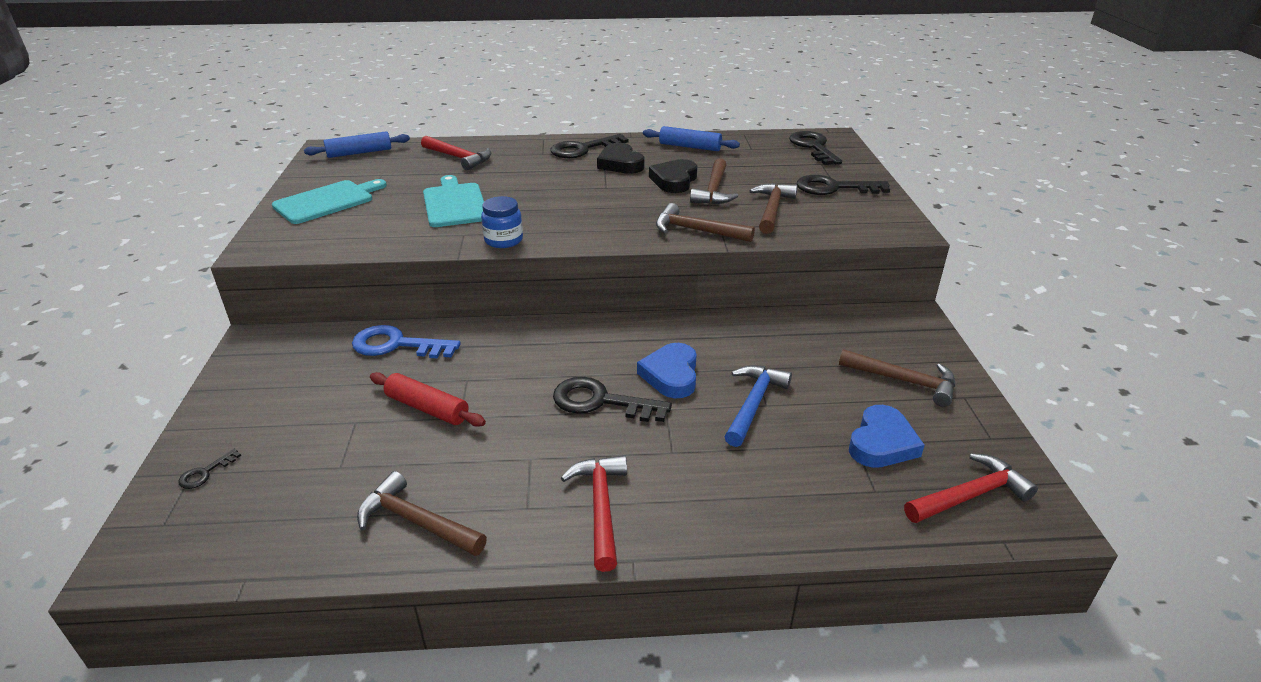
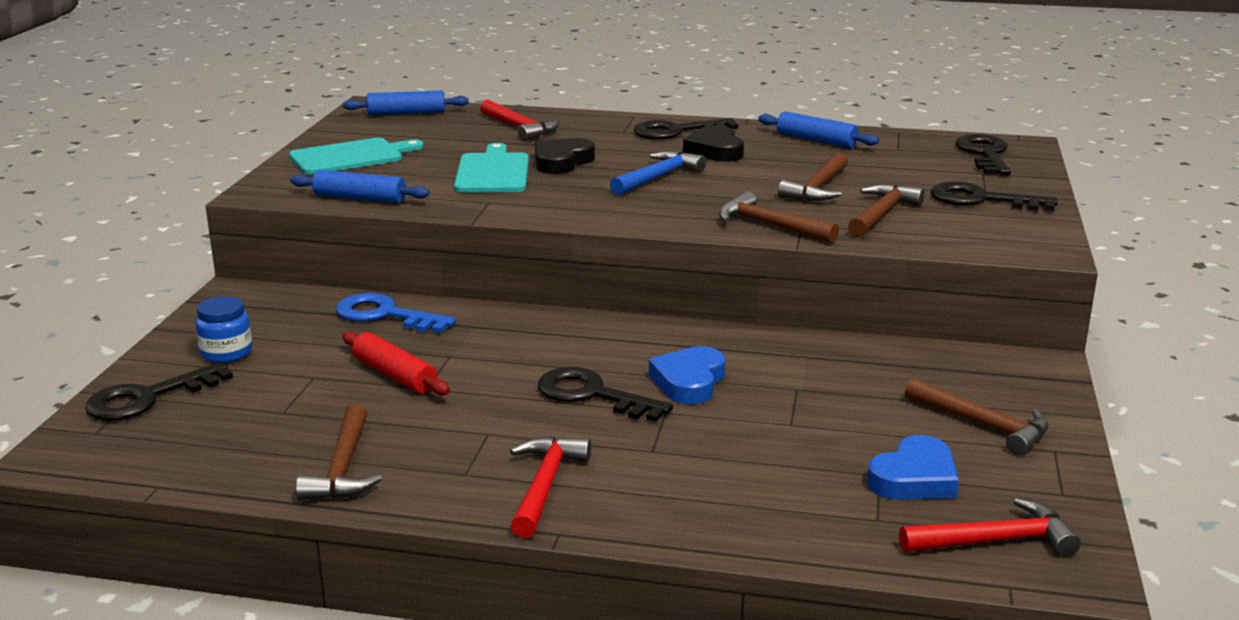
camera: 15 degrees right, 10 degrees down
(205, 473) = (148, 398): black key -> black key, size x2.19
(351, 244) = (360, 198): none -> blue rolling pin
(416, 522) = (343, 468): brown hammer -> brown hammer turned 135 degrees counterclockwise
(503, 240) = (532, 212): blue jar -> blue jar (226, 353)
(674, 180) = (773, 173): black heart -> black heart (561, 162)
(753, 404) = (774, 421): blue hammer -> blue hammer (658, 177)

